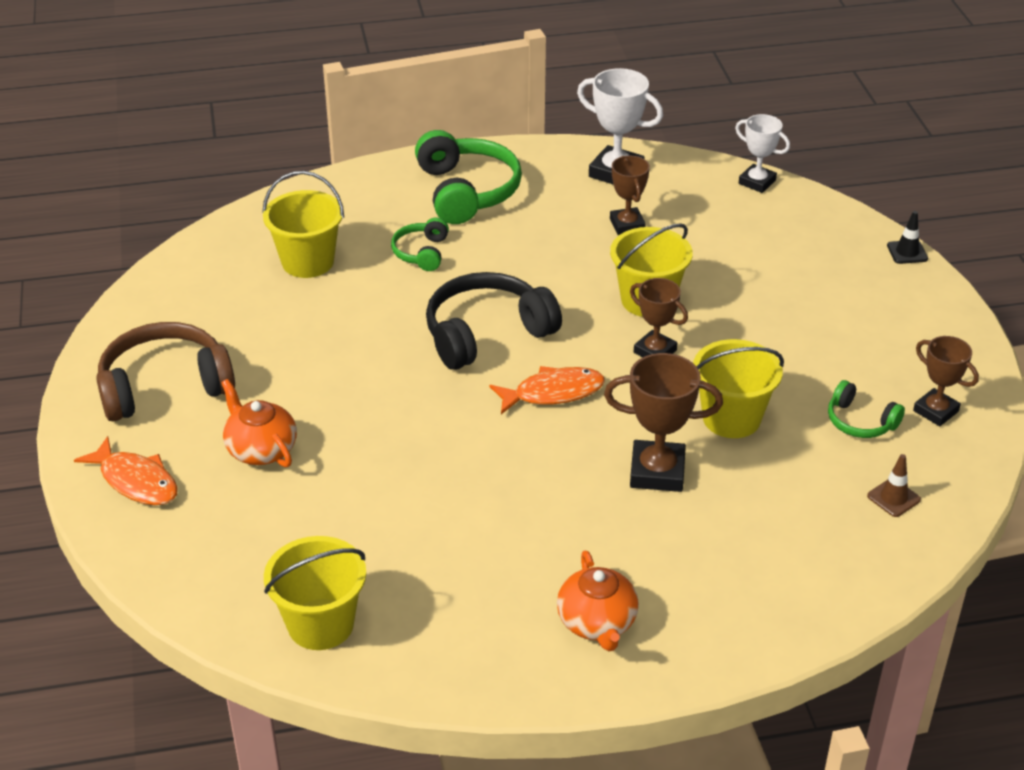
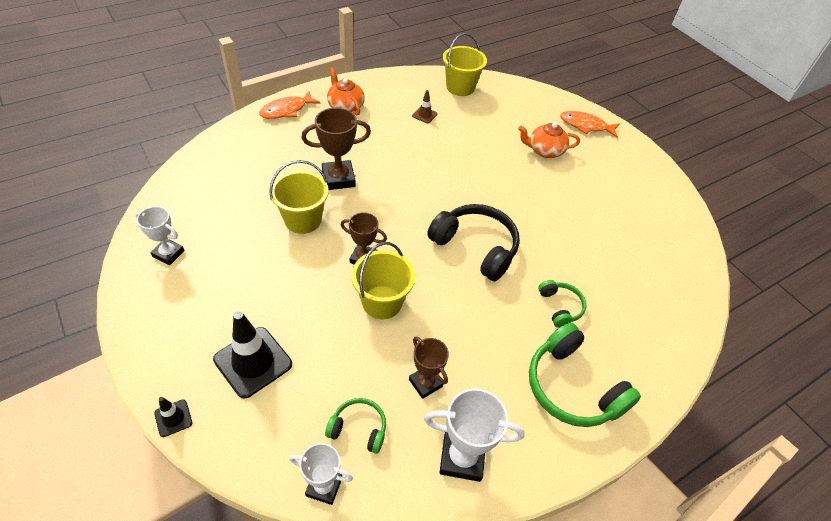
camera: 155 degrees right, 10 degrees up
(164, 386) = (621, 173): brown headphones -> none
(260, 449) = (545, 150): orange teapot -> orange teapot turned 150 degrees clockwise
(308, 262) = (626, 278): yellow bucket -> none
(486, 333) = (476, 247): black headphones -> black headphones turned 90 degrees counterclockwise
(553, 393) = (415, 214): orange fish -> orange fish (286, 110)
(819, 278) = (253, 362): none -> black traffic cone
(860, 422) = (220, 234): green headphones -> green headphones (358, 428)
(893, 498) = (201, 190): brown traffic cone -> brown traffic cone (424, 115)
(935, 411) = (168, 254): brown trophy -> white trophy

